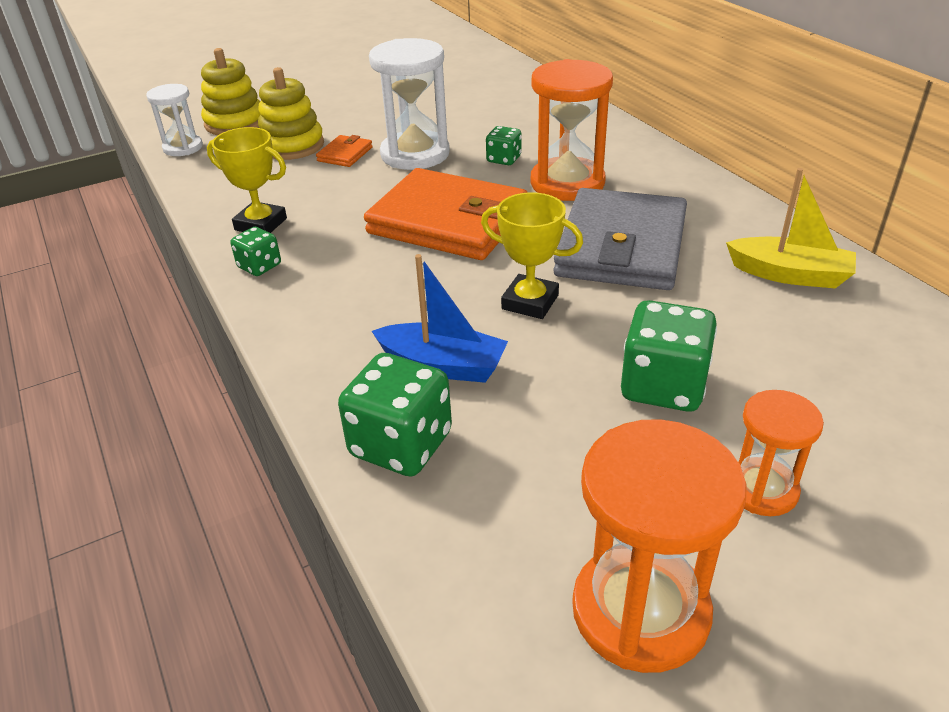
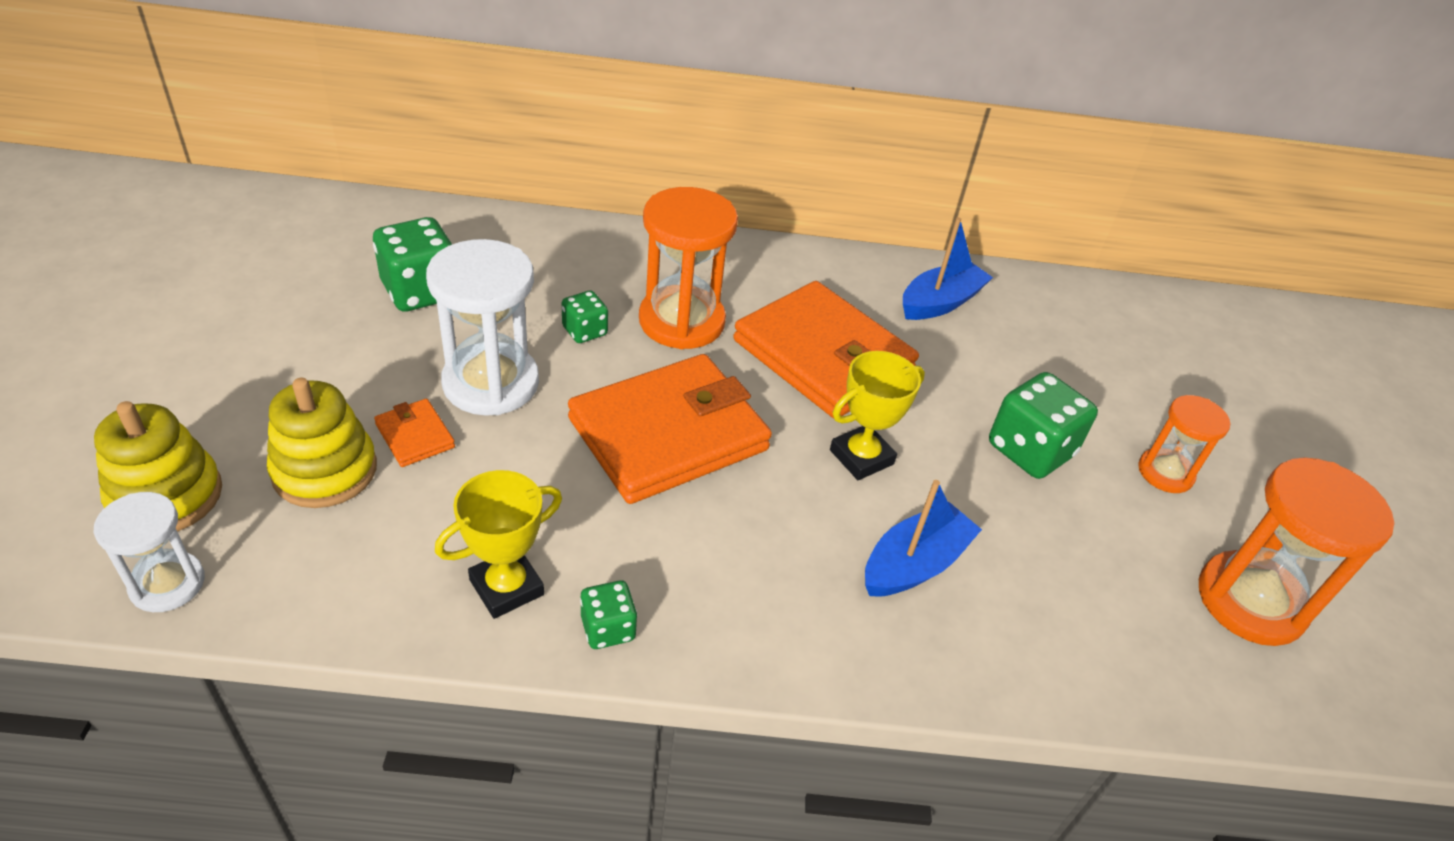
camera: 65 degrees left, 5 degrees up
(401, 444) = (1008, 648): green dice -> green dice (421, 291)
(621, 246) = (823, 356): grey wallet -> orange wallet
(789, 274) = (940, 302): yellow boat -> blue boat

